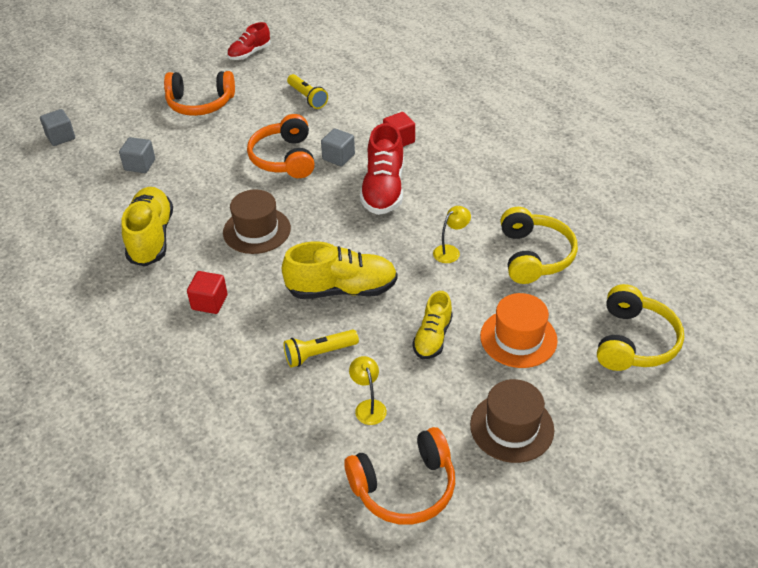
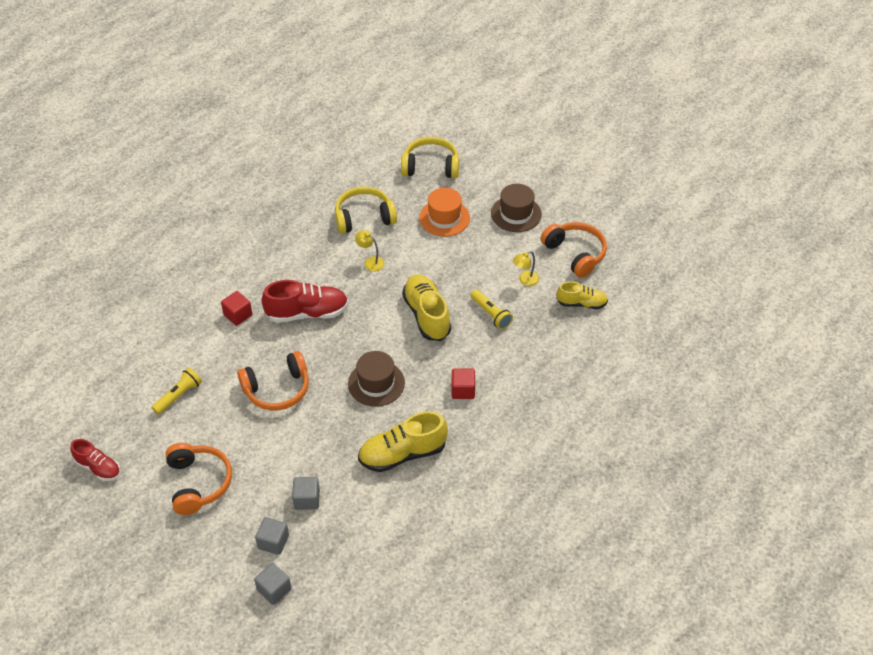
camera: 105 degrees left, 5 degrees up
(338, 157) = (269, 351): grey cube -> grey cube (273, 542)
(432, 337) = (457, 259): yellow shoe -> yellow shoe (581, 303)

